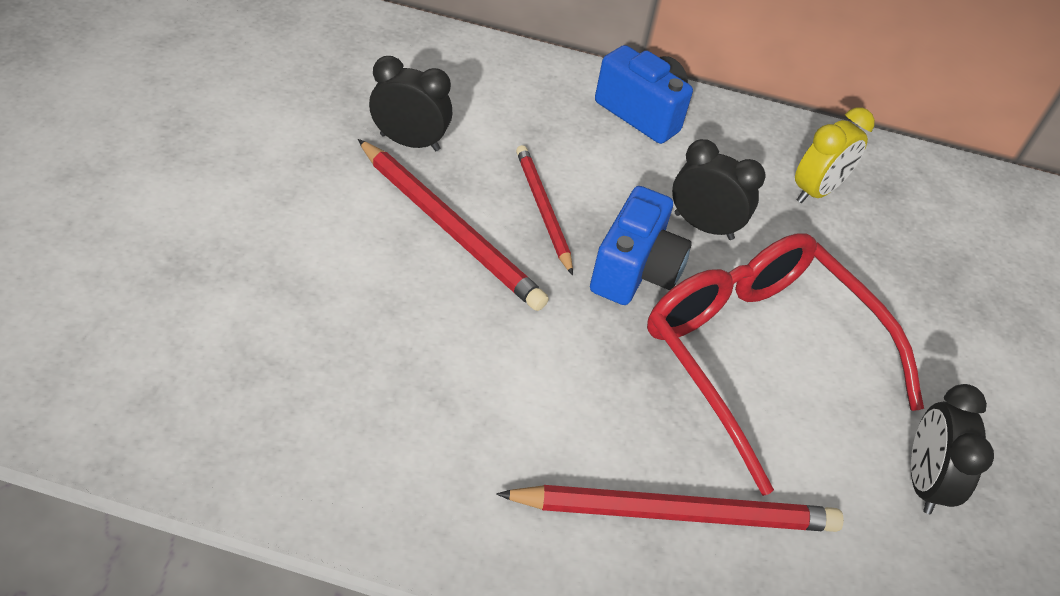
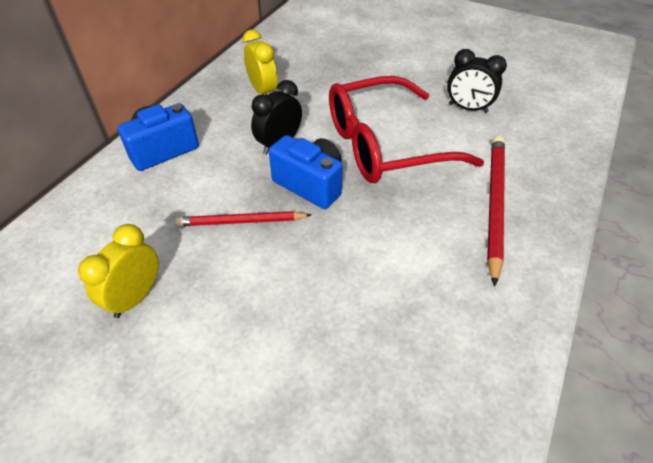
camera: 70 degrees left, 0 degrees up
(410, 142) = (136, 297): black clock -> yellow clock
(449, 227) = (244, 282): red pencil -> none

